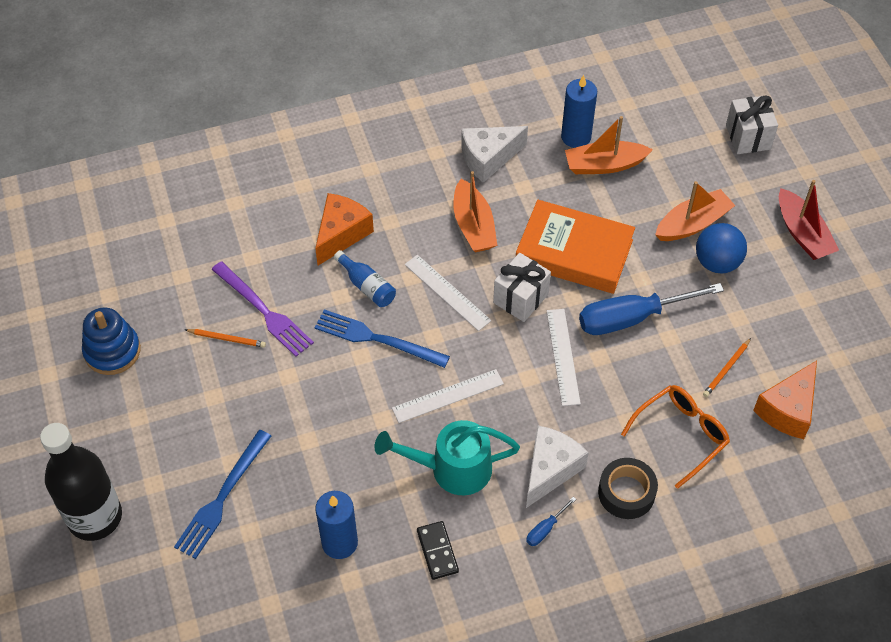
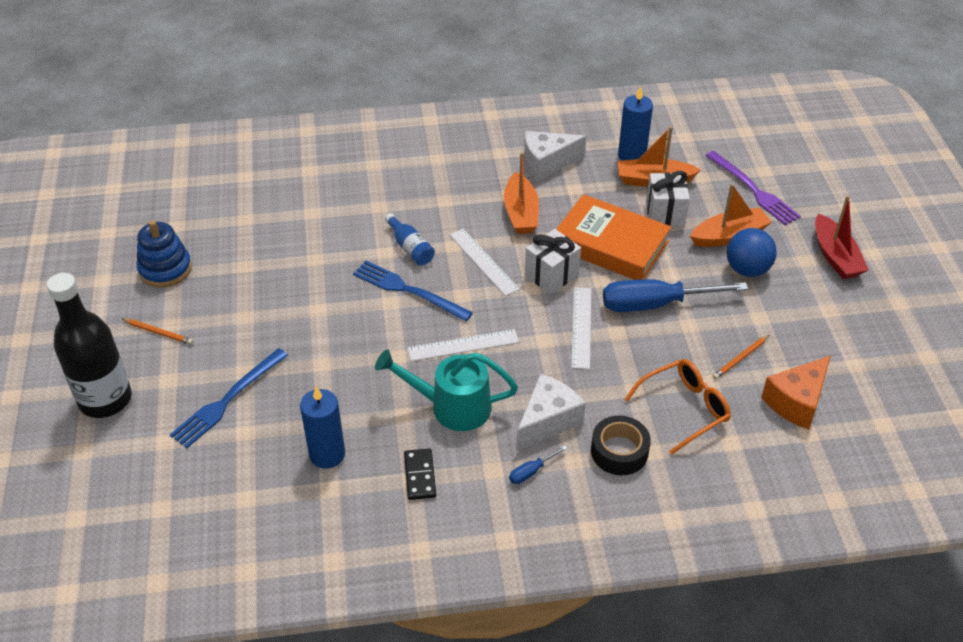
camera: 10 degrees right, 10 degrees down
(227, 339) = (271, 273): orange pencil -> orange pencil (158, 332)
(264, 311) = (310, 255): purple fork -> purple fork (753, 190)
(341, 234) = (398, 205): orange cheese -> none
(748, 137) = (794, 174): white gift -> white gift (665, 213)

